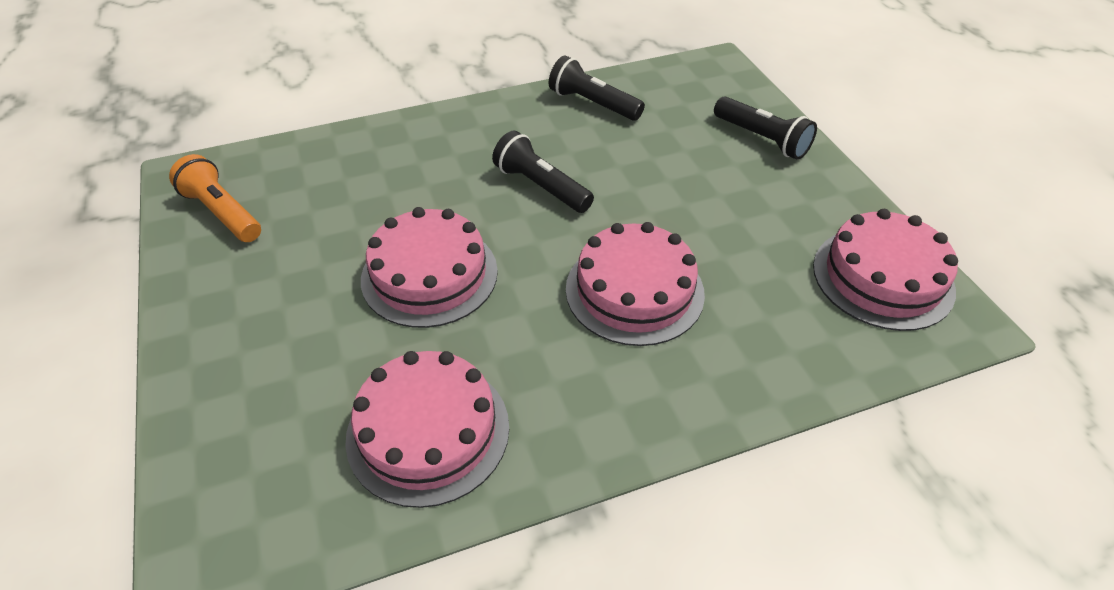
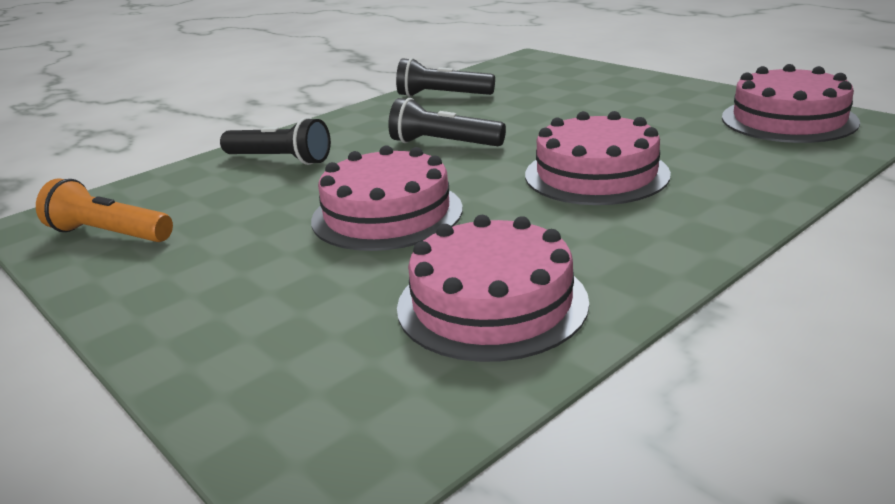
camera: 20 degrees left, 20 degrees down
(762, 139) = (609, 82): black flashlight -> black flashlight (280, 159)

